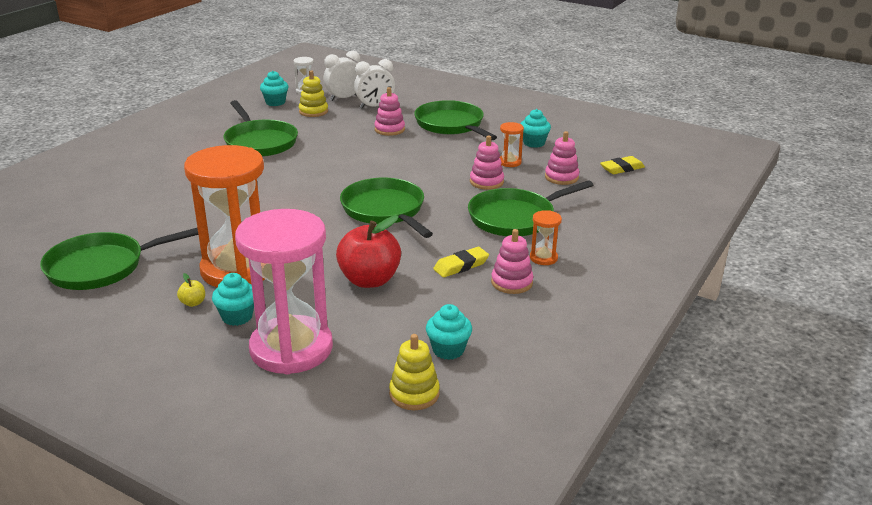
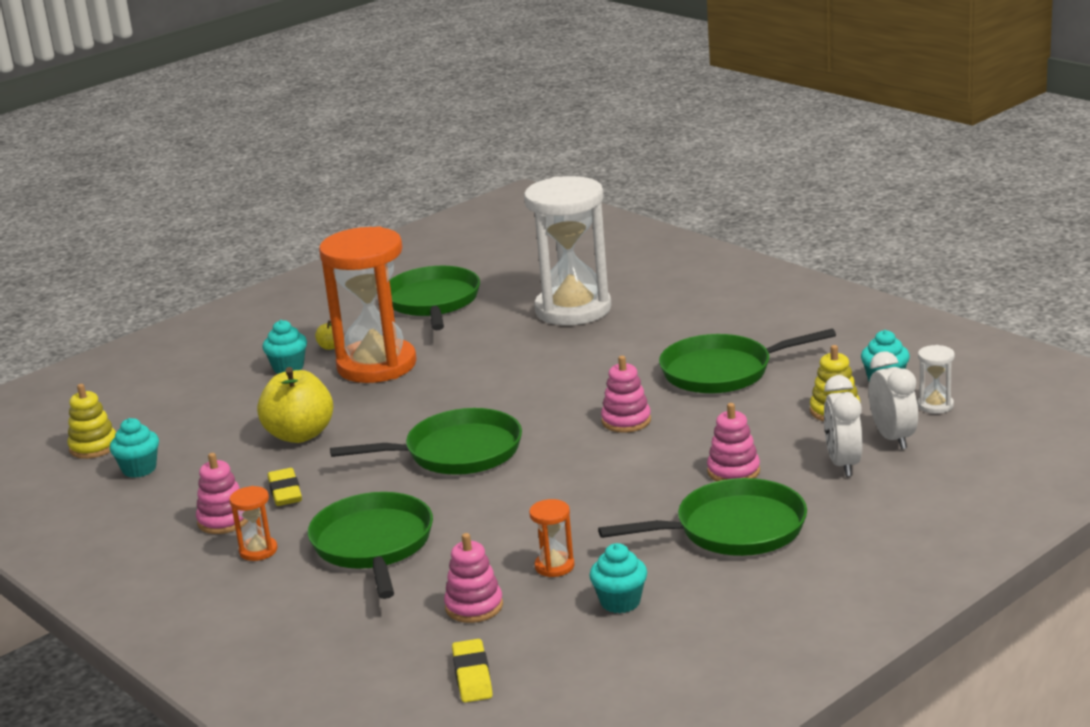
camera: 110 degrees right, 5 degrees down
(141, 201) = (573, 309): none -> white hourglass
(291, 348) = (214, 393): pink hourglass -> none
(369, 280) = (300, 435): red apple -> yellow apple
(486, 182) = (496, 536): pink stacking toy -> pink stacking toy (626, 421)

